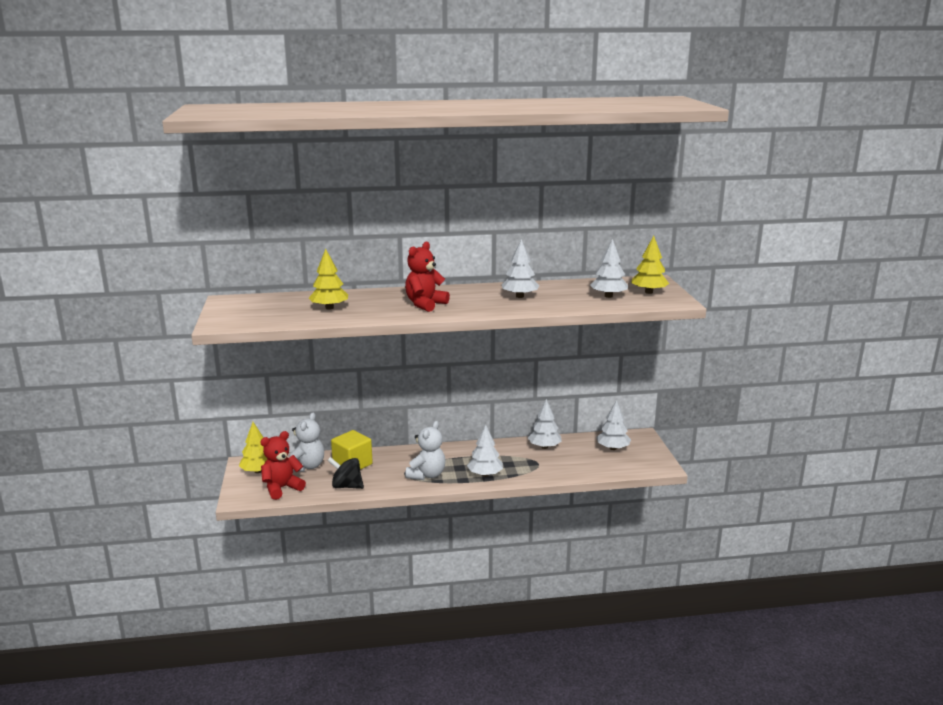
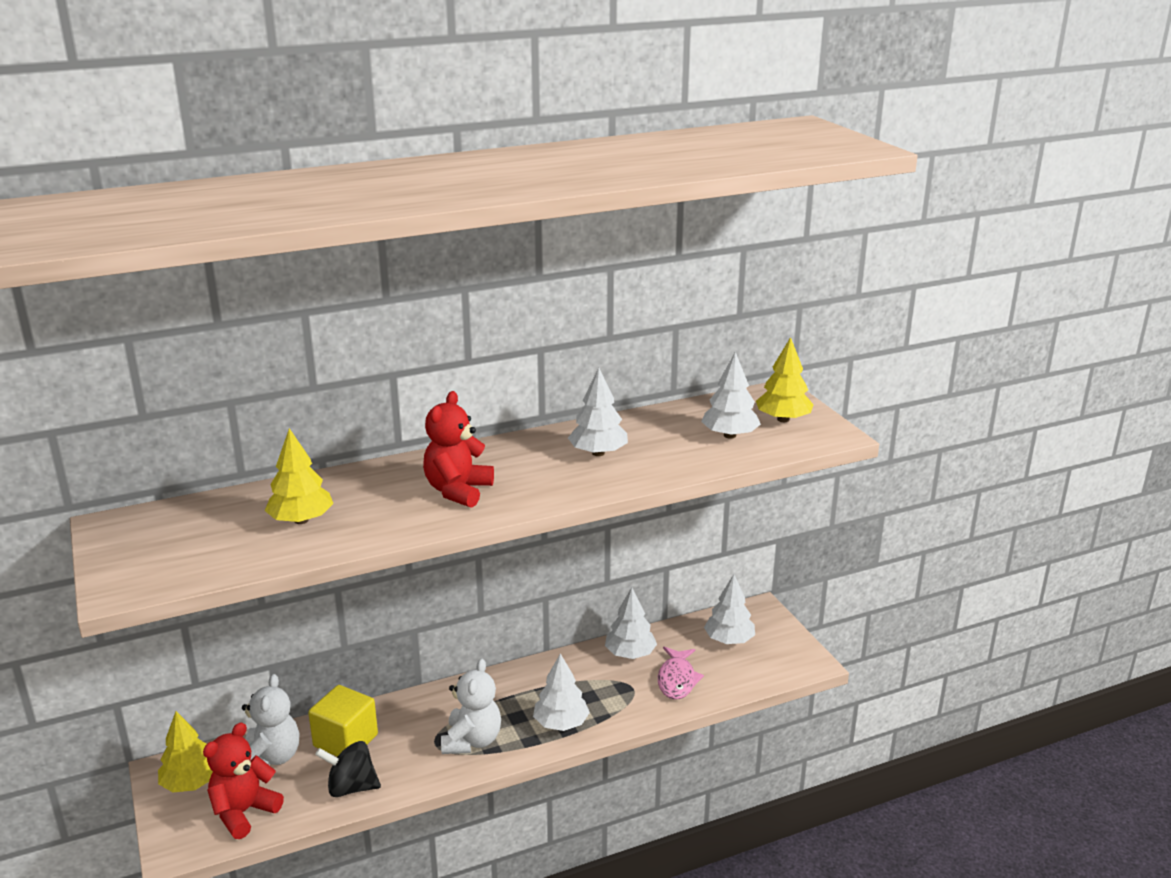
camera: 15 degrees left, 5 degrees up
(569, 463) = (677, 680): none -> pink fish

